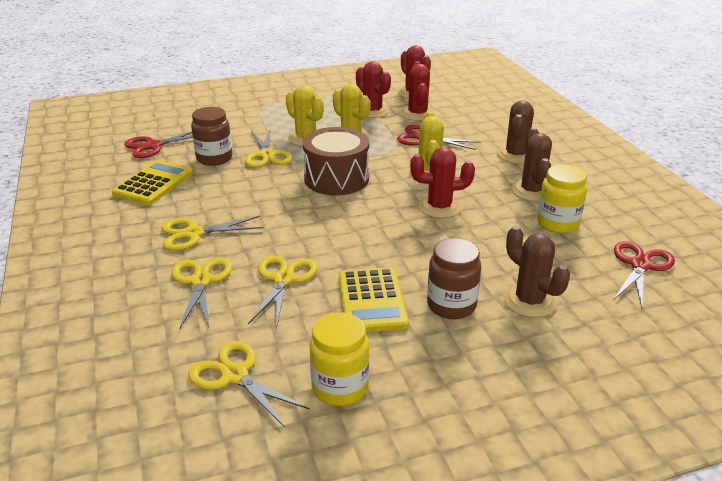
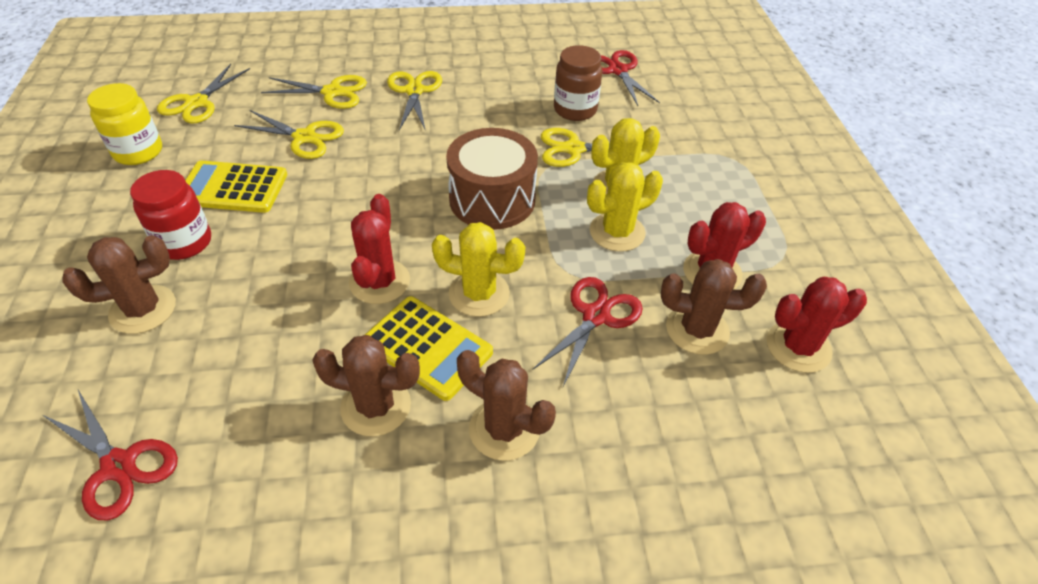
camera: 100 degrees right, 15 degrees up
(153, 183) = (526, 70): yellow calculator -> yellow calculator (427, 348)
(235, 375) = (196, 103): yellow scissors -> yellow scissors turned 150 degrees clockwise
(417, 114) = (697, 330): red cactus -> brown cactus
(451, 305) = (184, 242): brown jar -> red jar
(557, 223) = (274, 404): yellow jar -> none

